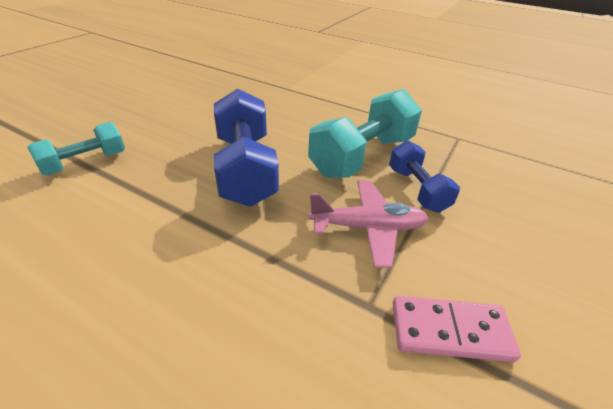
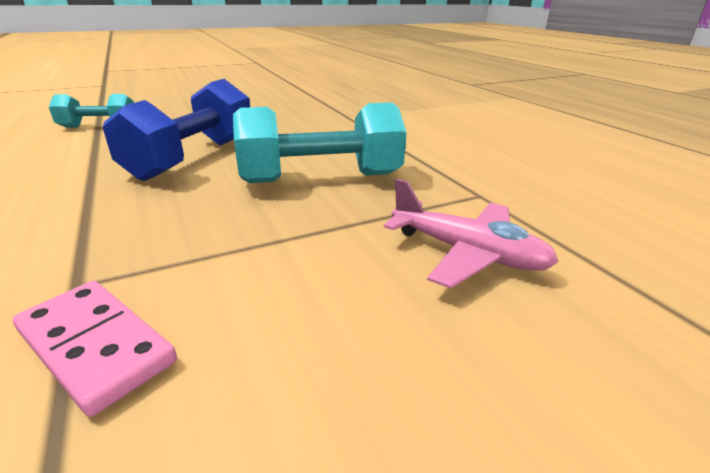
camera: 35 degrees right, 10 degrees down
(367, 228) = (205, 230): pink plane -> pink plane (466, 253)
(417, 189) = (325, 220): blue dumbbell -> none

